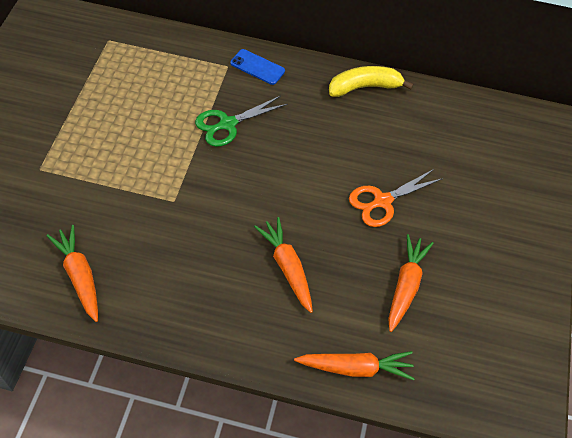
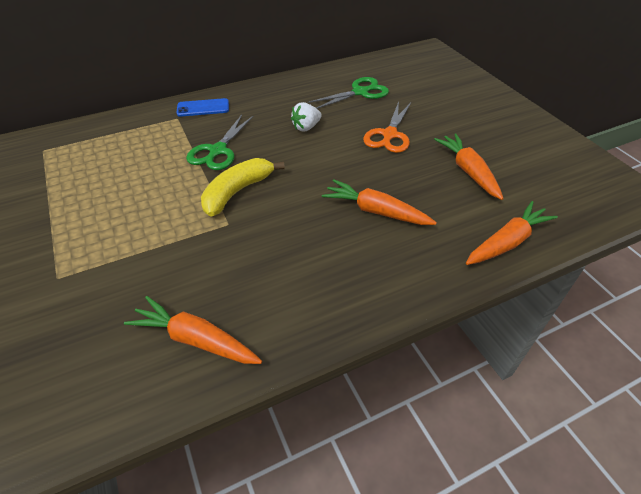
camera: 35 degrees left, 10 degrees down
(320, 145) = (306, 127): none -> white strawberry
(364, 87) = (297, 84): yellow banana -> yellow banana (237, 192)
(411, 135) = (360, 92): none -> green scissors

